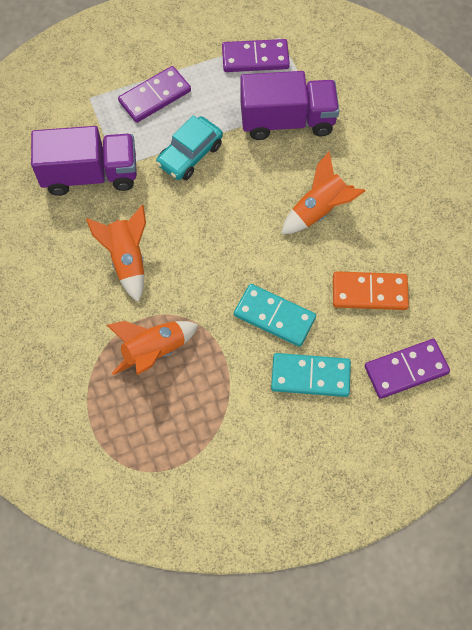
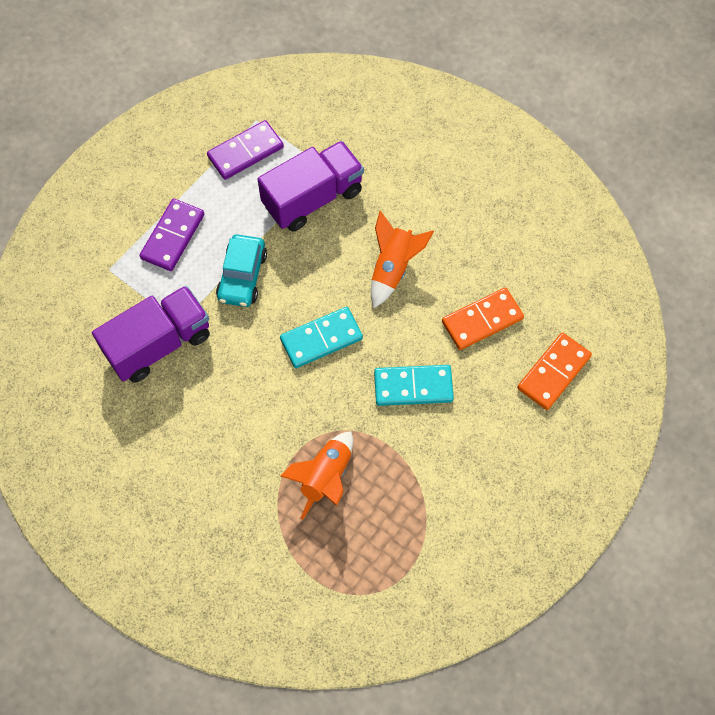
camera: 30 degrees left, 0 degrees up
(127, 260) = (247, 406): orange rocket -> none
(310, 376) = (477, 423): turquoise domino -> turquoise domino (321, 339)
(406, 370) = (554, 372): purple domino -> orange domino

